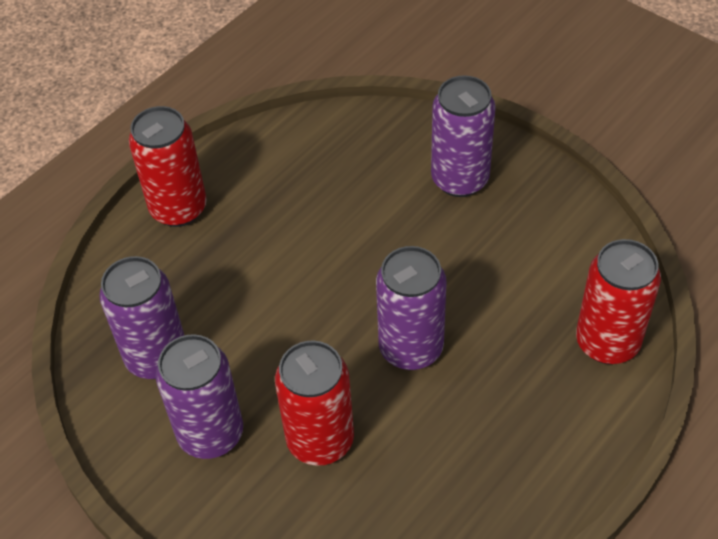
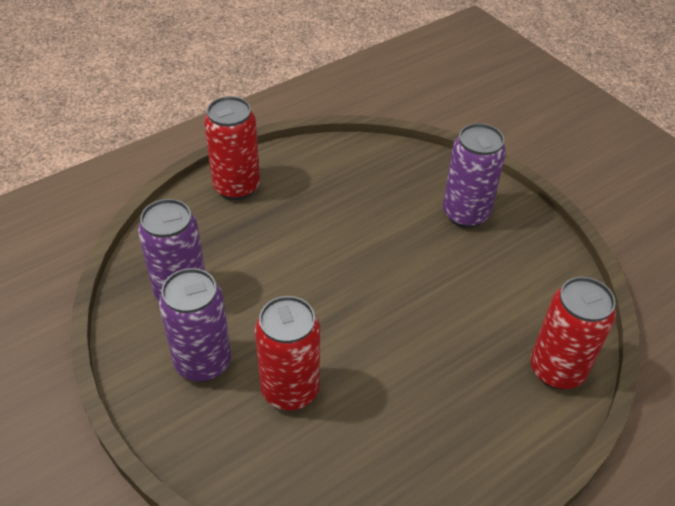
camera: 10 degrees right, 5 degrees down
(411, 348) = (387, 334): purple can -> none

